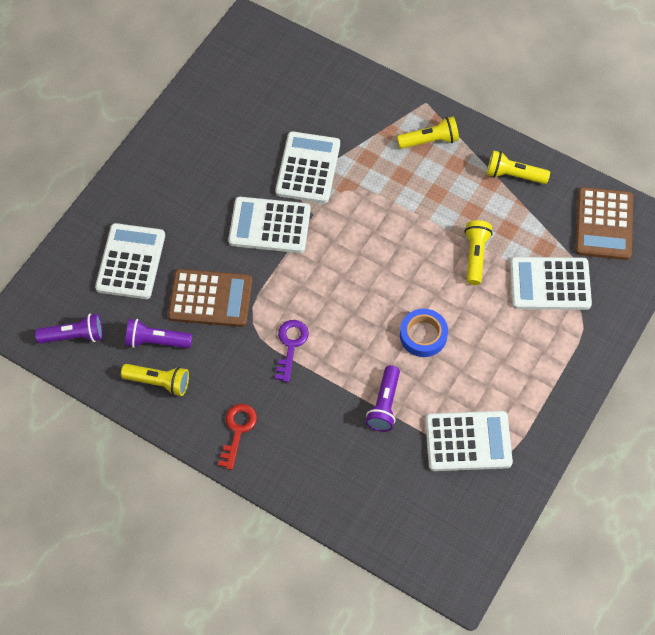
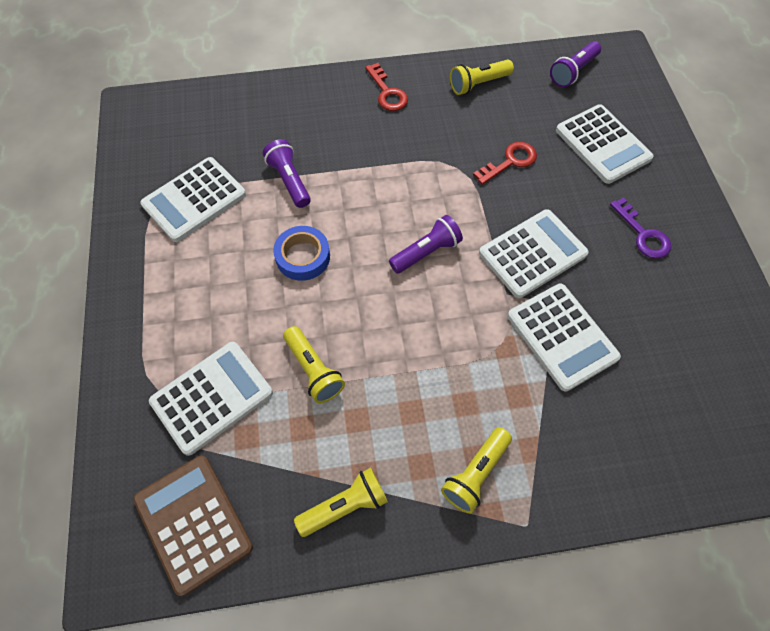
camera: 140 degrees right, 0 degrees up
(156, 341) = (513, 107): purple flashlight -> purple flashlight (426, 252)
(210, 298) = (510, 161): brown calculator -> red key
(290, 345) = (409, 172): purple key -> purple key (643, 234)

